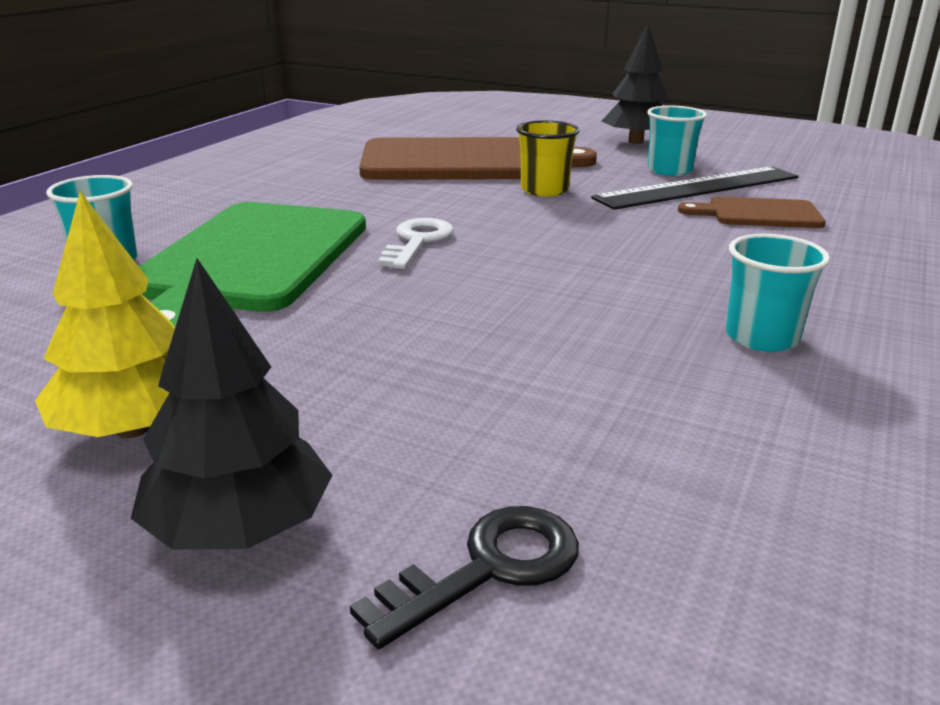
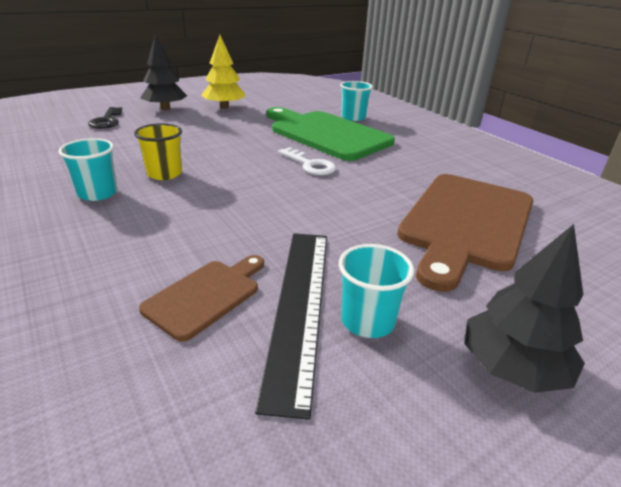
camera: 120 degrees right, 5 degrees up
(544, 190) = (362, 228): yellow cup -> yellow cup (164, 174)

